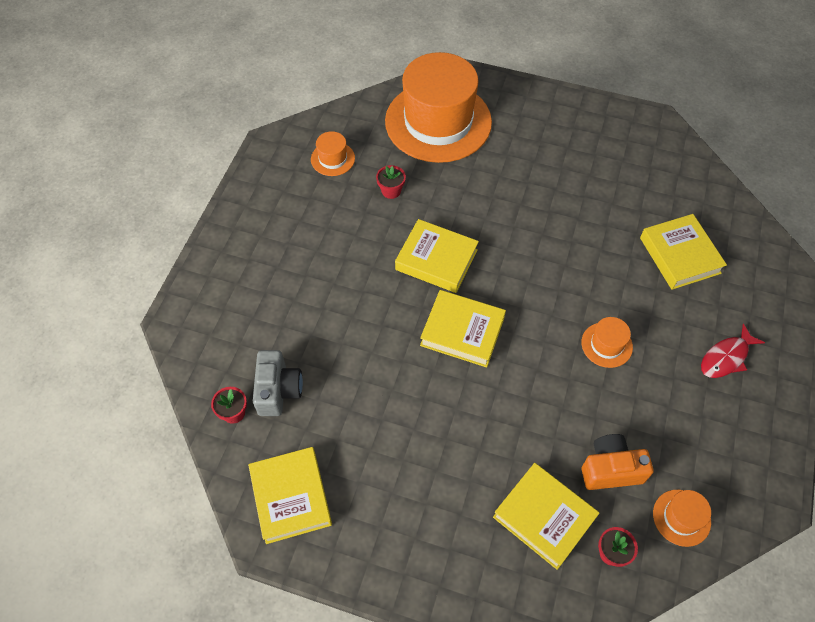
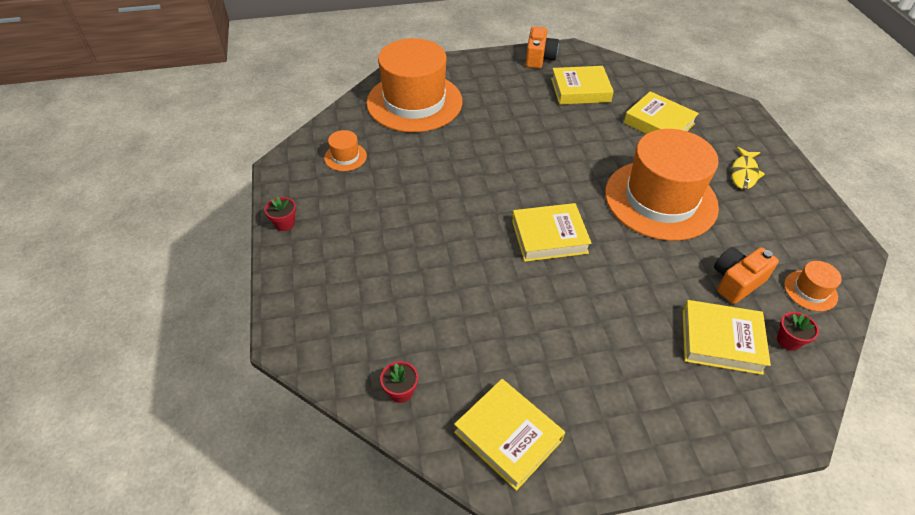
camera: 30 degrees left, 10 degrees down
(278, 390) = (429, 352): grey camera -> none
(391, 191) = (413, 161): red flower pot -> red flower pot (284, 223)
(436, 260) = (488, 195): yellow book -> yellow book (580, 90)
(606, 345) = (660, 199): orange hat -> orange hat, size x2.48
(608, 118) = (539, 58): none -> orange camera
(726, 357) = (744, 173): red fish -> yellow fish

